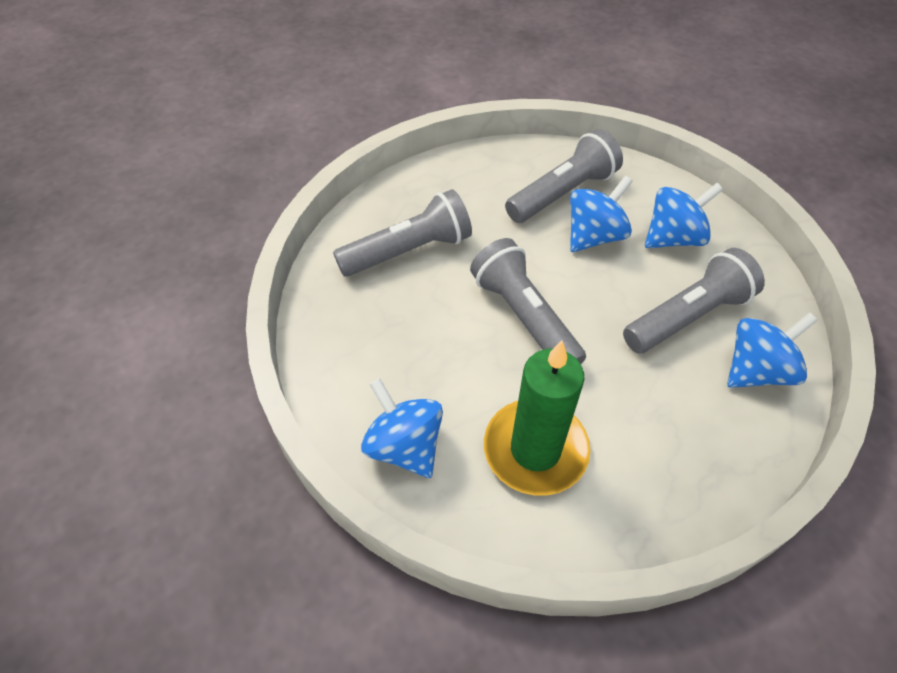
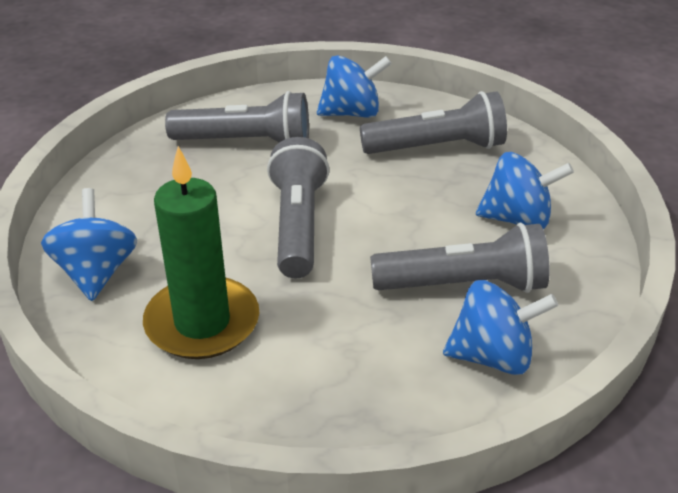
camera: 30 degrees right, 15 degrees down
(594, 236) = (433, 190): blue spinning top -> blue spinning top (352, 113)

